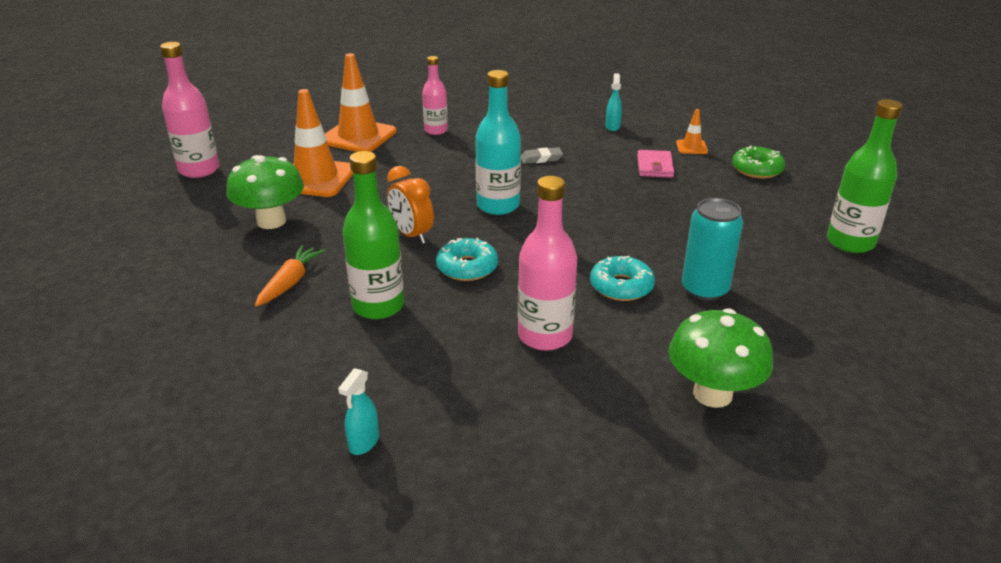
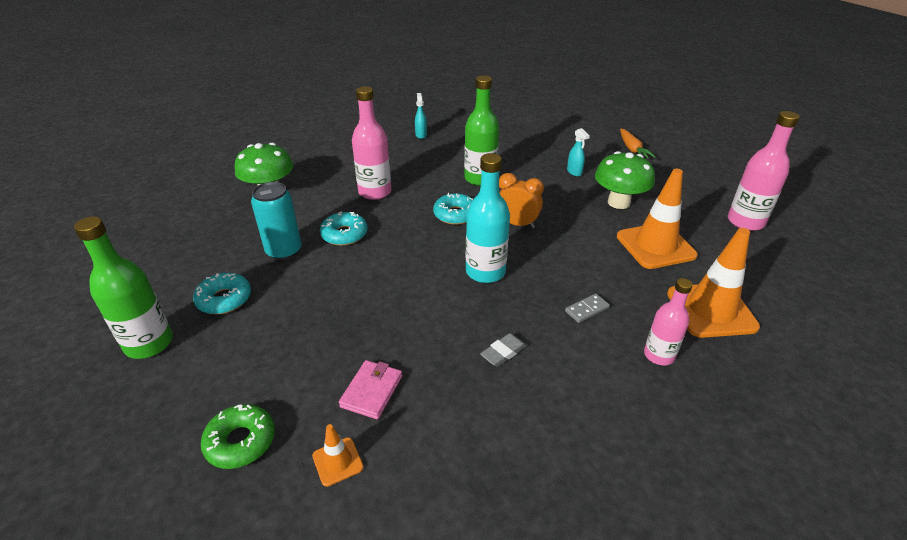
camera: 150 degrees right, 5 degrees up
(290, 283) = (543, 174): orange carrot -> orange carrot (632, 149)
(447, 161) = (587, 309): none -> grey domino
(612, 126) = (469, 470): turquoise spray bottle -> turquoise spray bottle (574, 172)
(654, 166) = (372, 391): pink wallet -> pink wallet turned 45 degrees clockwise
(778, 258) = (224, 299): none -> turquoise donut

